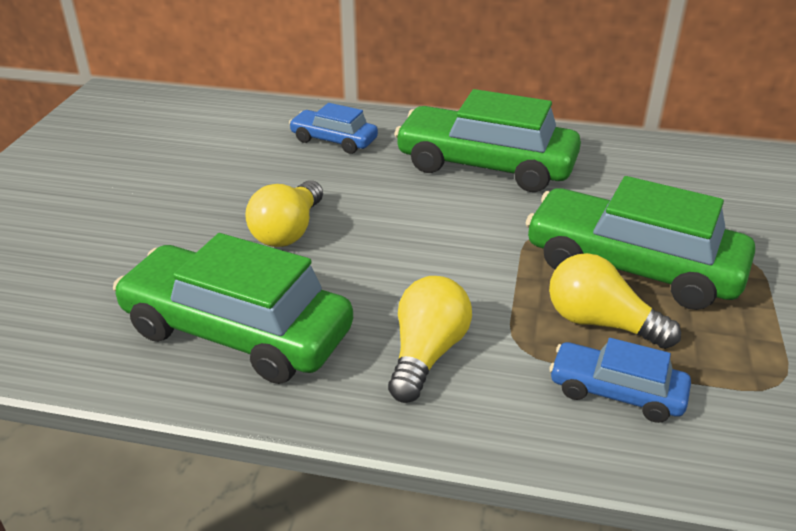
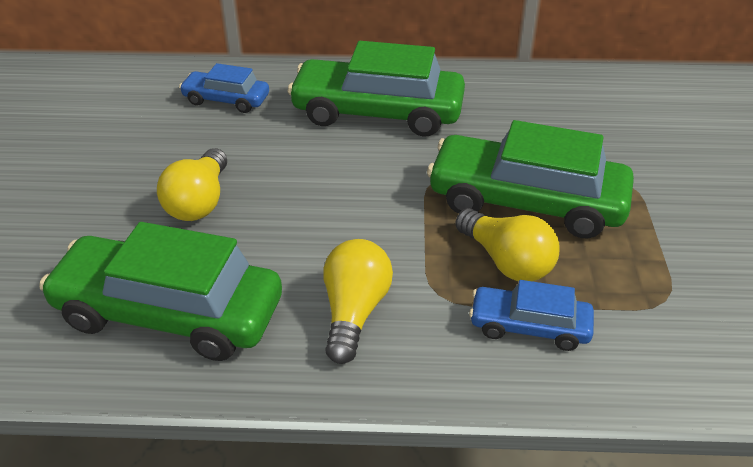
camera: 10 degrees left, 5 degrees up
(600, 323) = (506, 261): yellow light bulb -> yellow light bulb turned 150 degrees counterclockwise

